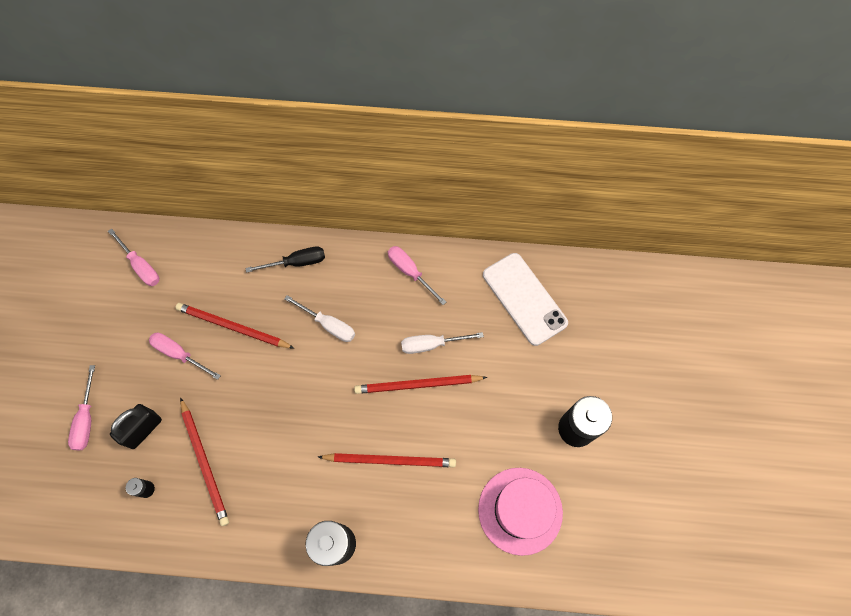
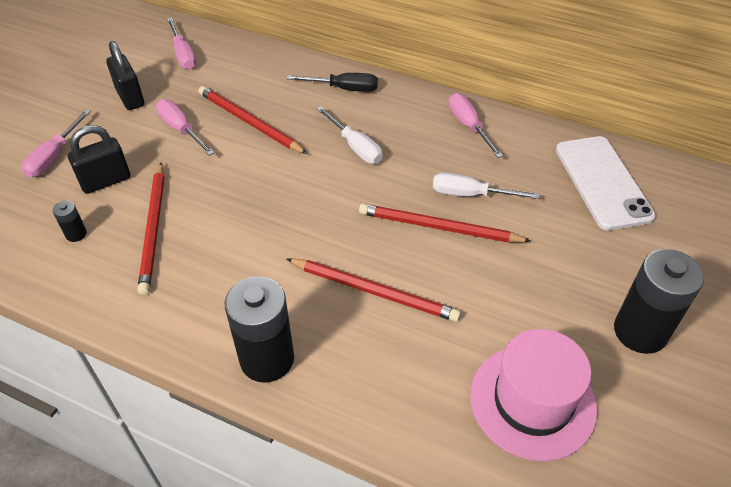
camera: 20 degrees right, 20 degrees down
(118, 332) = (130, 97): none -> black padlock

